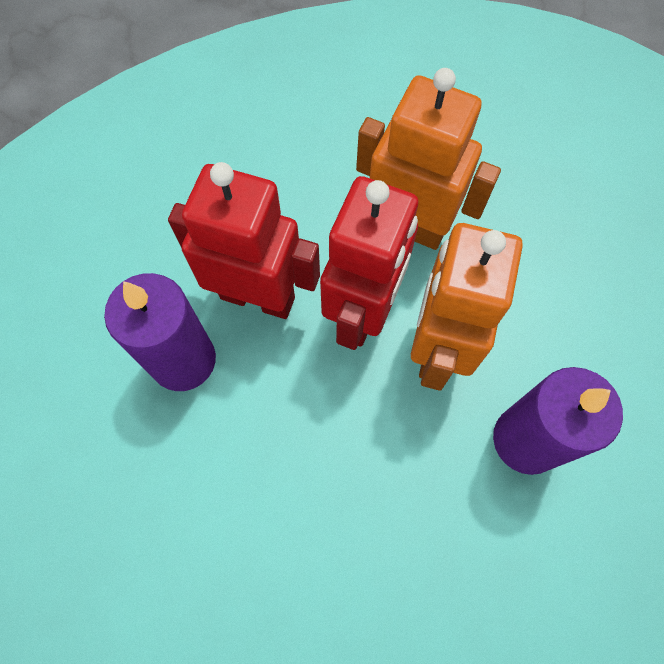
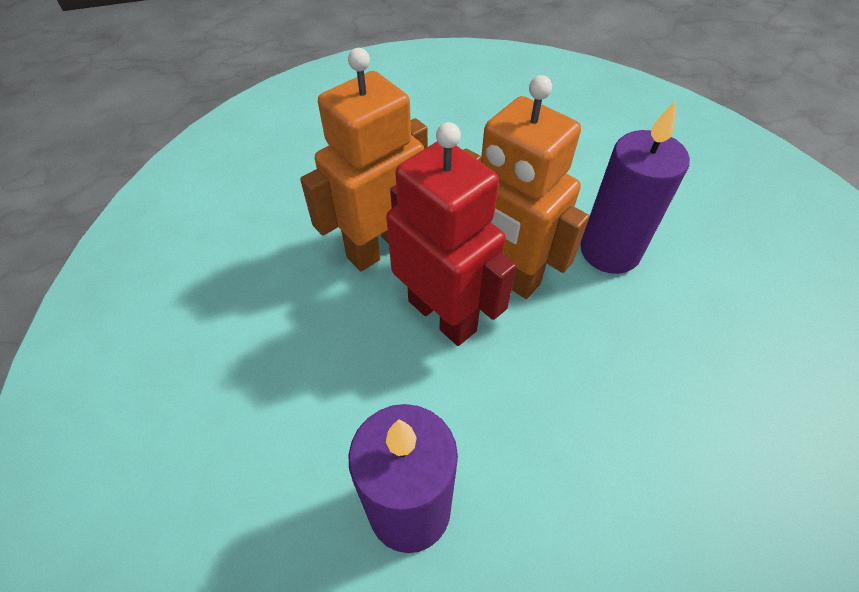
camera: 65 degrees left, 15 degrees down
(258, 297) = (377, 400): red robot -> none

